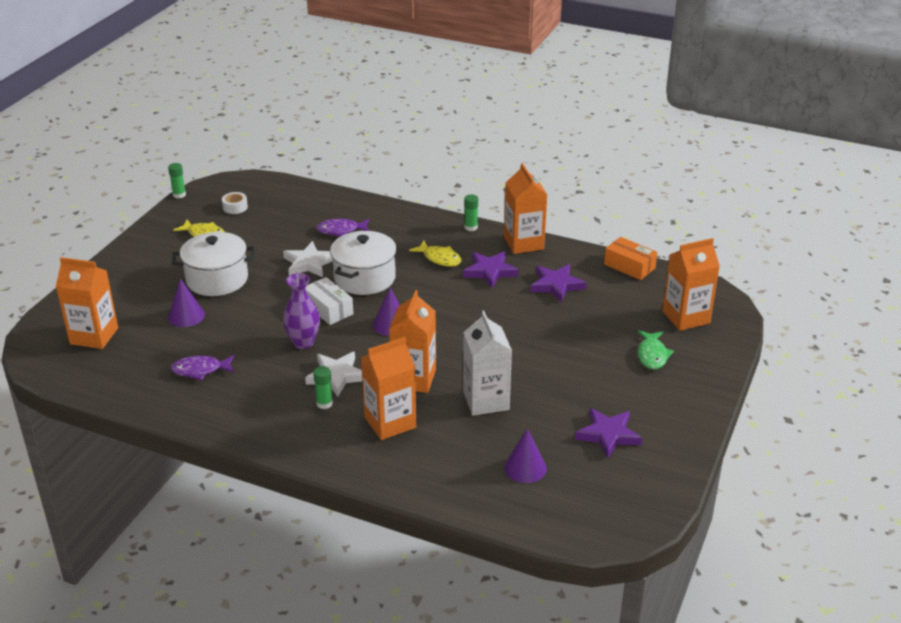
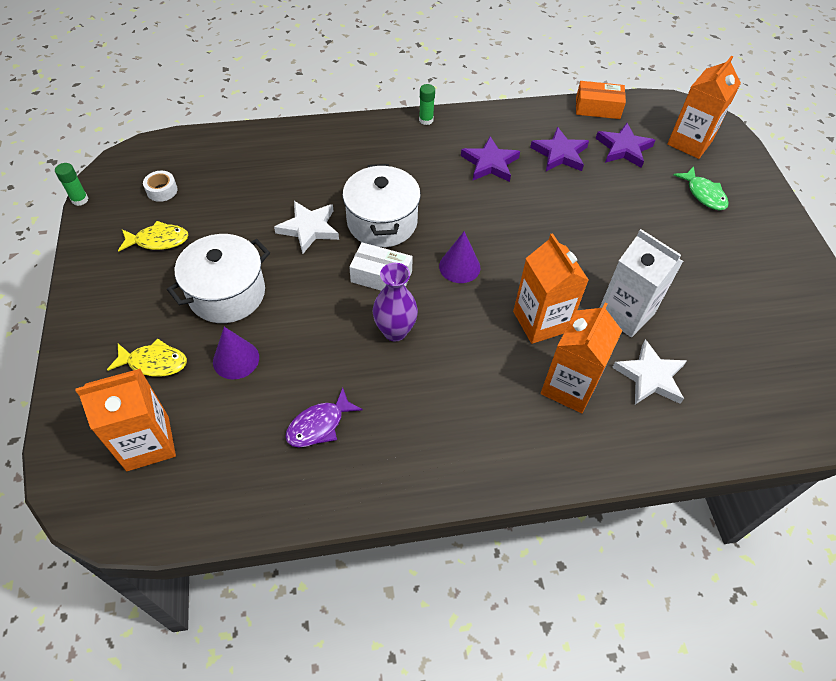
camera: 35 degrees left, 20 degrees up
(324, 403) = (487, 398): green glue stick -> none
(337, 376) = (467, 356): white star -> white star (650, 376)
(341, 230) = (304, 174): purple fish -> none
(439, 258) = (431, 168): yellow fish -> yellow fish (154, 363)
(523, 243) = (489, 119): orange carton -> none
(525, 468) = (729, 373): purple cone -> none
(608, 435) = (754, 298): purple star -> purple star (623, 148)

